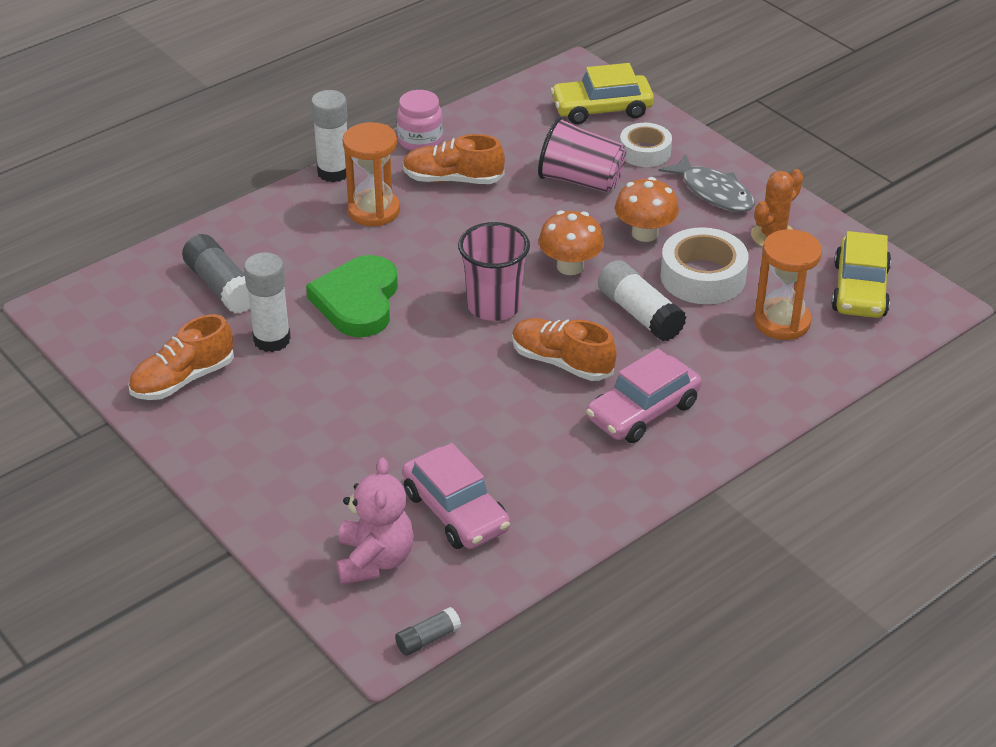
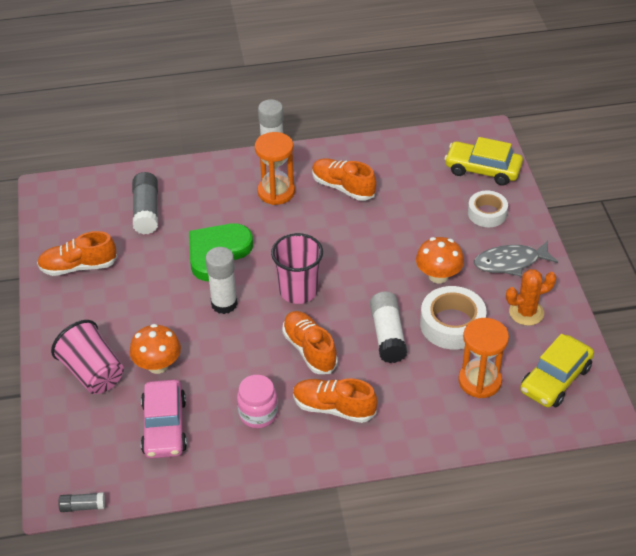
camera: 30 degrees right, 5 degrees up
(272, 340) = (148, 260): white glue stick -> white glue stick (224, 304)
(374, 560) = (93, 438): pink teddy bear -> none
(420, 141) = (344, 151): pink jar -> pink jar (258, 414)
(570, 266) = (369, 281): orange mushroom -> orange mushroom (157, 365)
(580, 181) = (426, 219): pink cup -> pink cup (92, 373)
(643, 411) = (333, 408): pink car -> orange shoe
(713, 192) = (510, 262): grey fish -> grey fish turned 90 degrees clockwise

